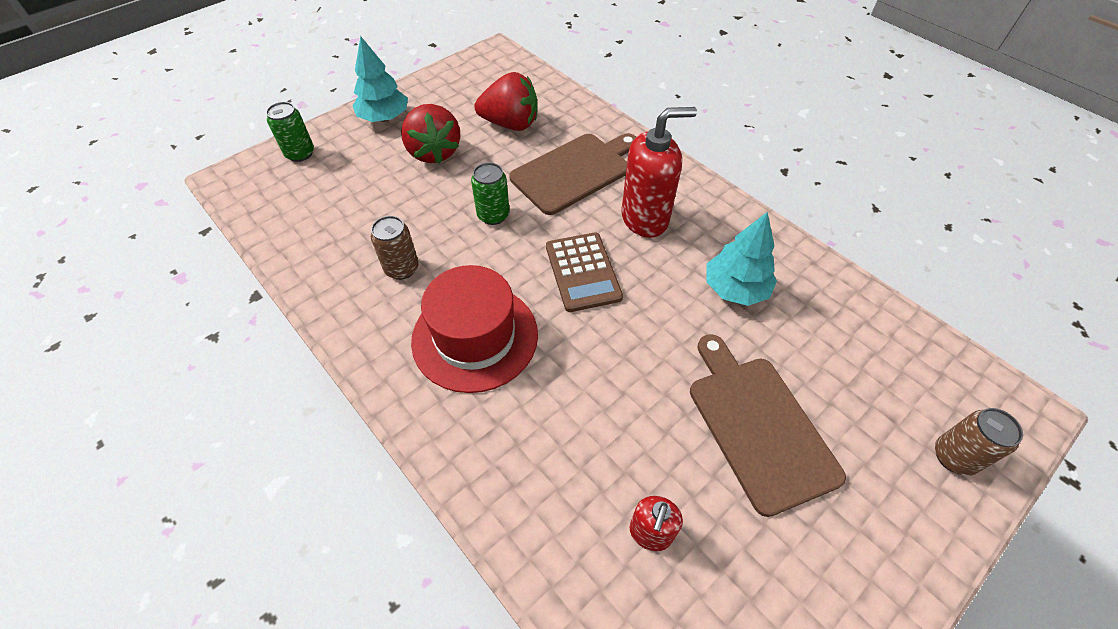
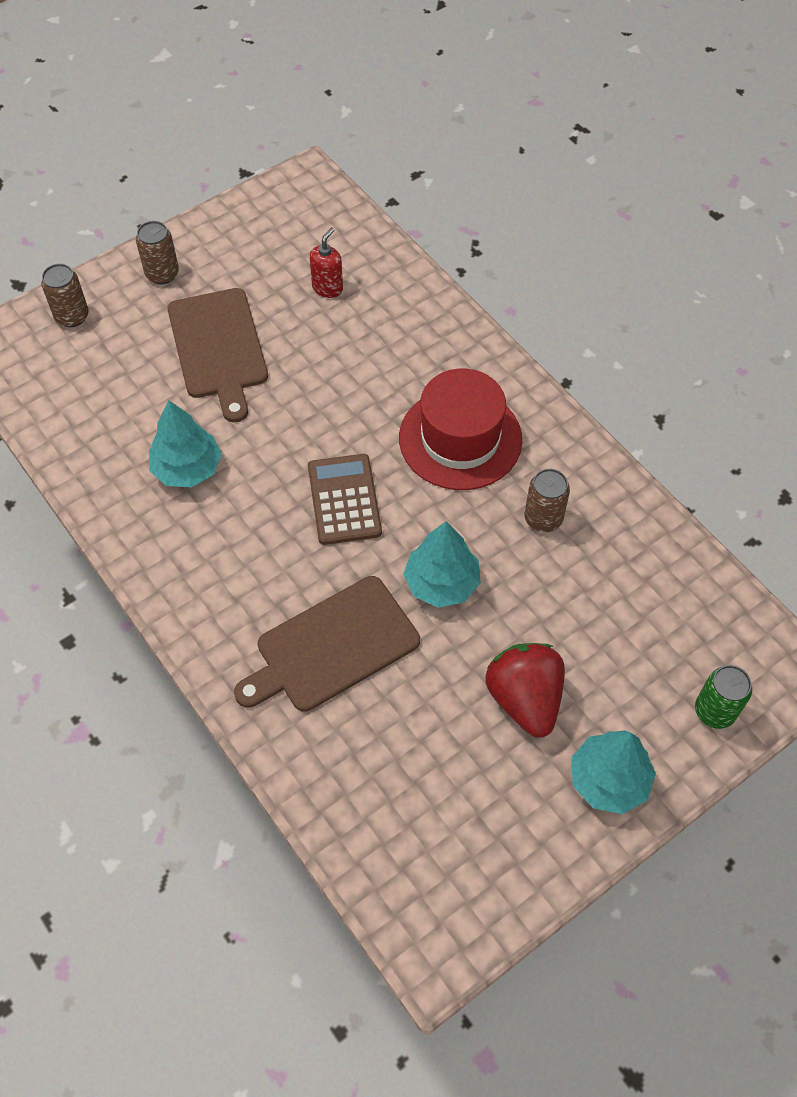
camera: 175 degrees left, 5 degrees up
(493, 215) = (441, 583): green can -> turquoise tree
(510, 124) = (414, 749): red strawberry -> none
(645, 218) = (258, 564): red soap dispenser -> none
(880, 539) = (162, 274): none -> brown can

